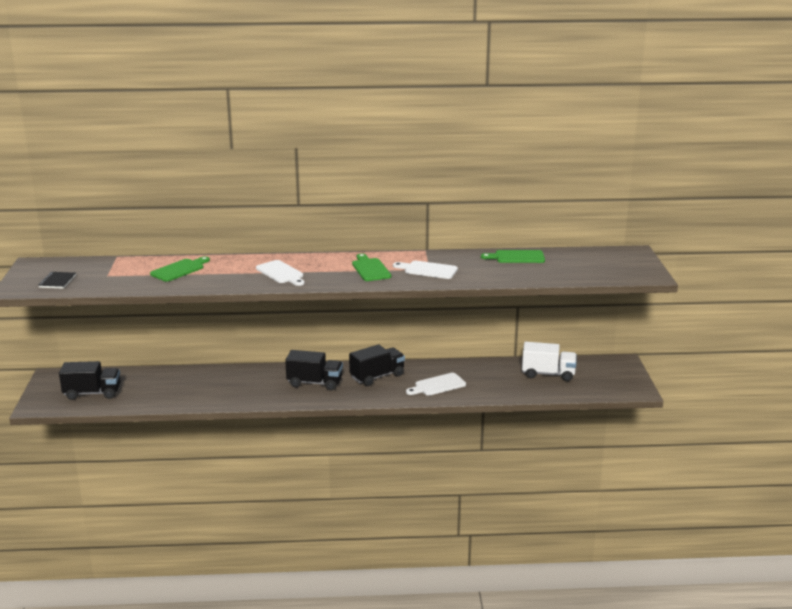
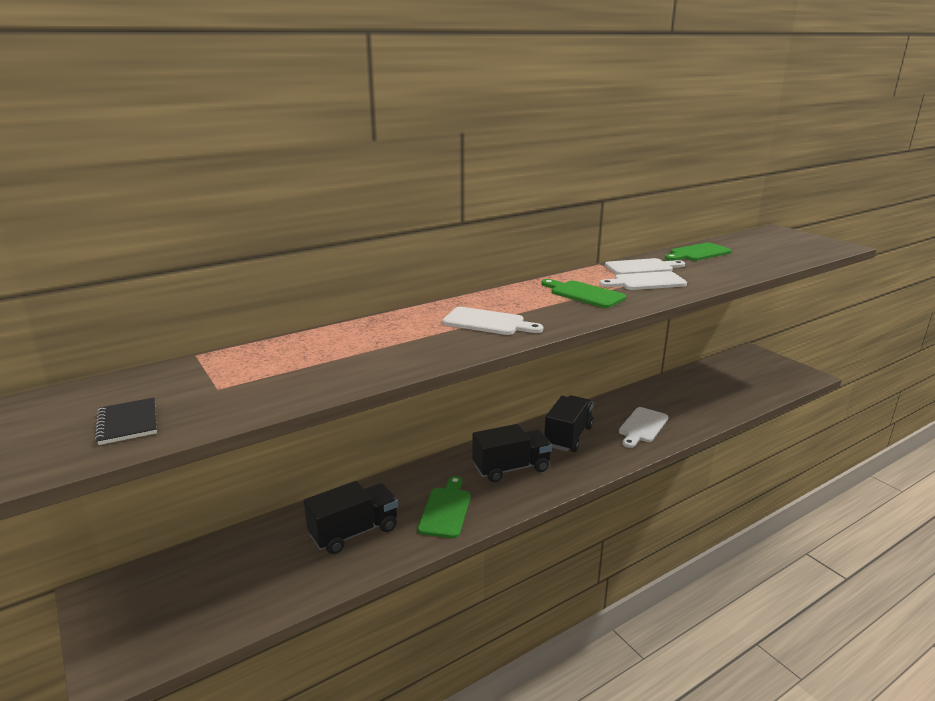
camera: 30 degrees left, 0 degrees up
(92, 393) = (204, 601): black truck -> black truck (354, 532)
(179, 270) = (333, 351): green cutting board -> green cutting board (446, 510)
(448, 259) = (641, 268): none -> white cutting board
(548, 374) = (717, 382): white truck -> none

